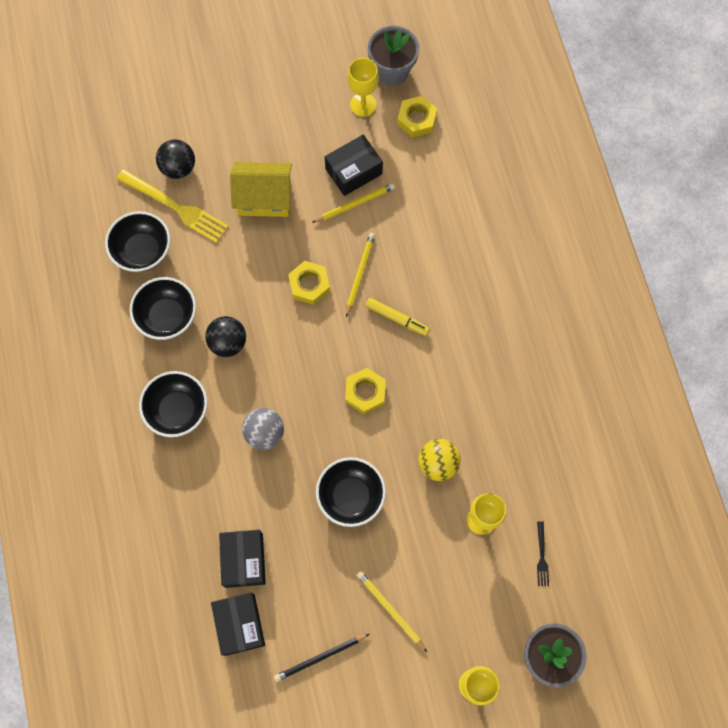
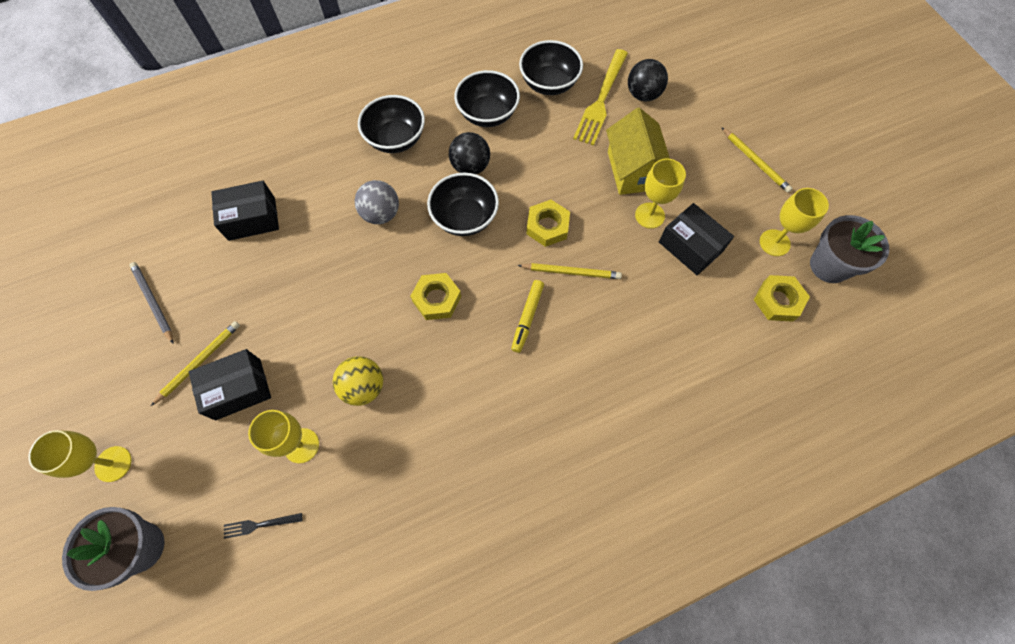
camera: 80 degrees right, 5 degrees down
(239, 624) = (189, 226): black box -> black box (238, 389)
(316, 196) = (649, 215): none -> yellow goblet
(320, 657) = (153, 302): black pencil -> grey pencil
(351, 496) = (321, 303): black bowl -> black bowl (465, 218)
(355, 204) = (652, 254): yellow pencil -> yellow pencil (755, 161)

